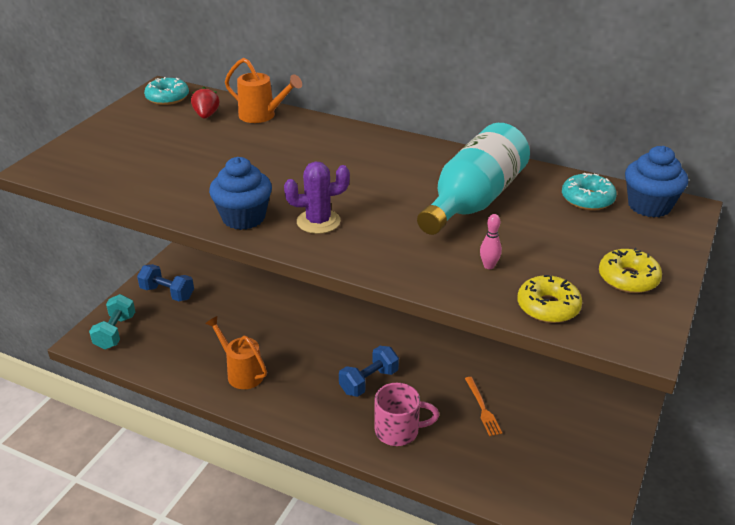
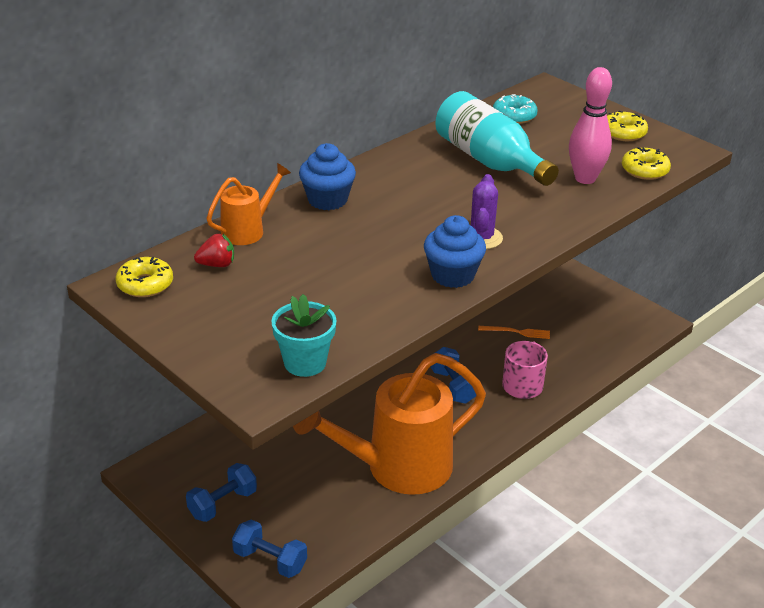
camera: 70 degrees left, 0 degrees up
(86, 176) = (305, 363): none -> turquoise flower pot
(115, 332) = (270, 560): turquoise dumbbell -> blue dumbbell
(167, 98) = (145, 284): turquoise donut -> yellow donut
(206, 115) = (217, 264): red strawberry -> red strawberry turned 150 degrees clockwise
(241, 373) = (397, 468): orange watering can -> orange watering can, size x2.13
(489, 266) = (585, 178): pink bowling pin -> pink bowling pin, size x2.37
(649, 206) = (536, 97): blue cupcake -> blue cupcake (327, 200)

